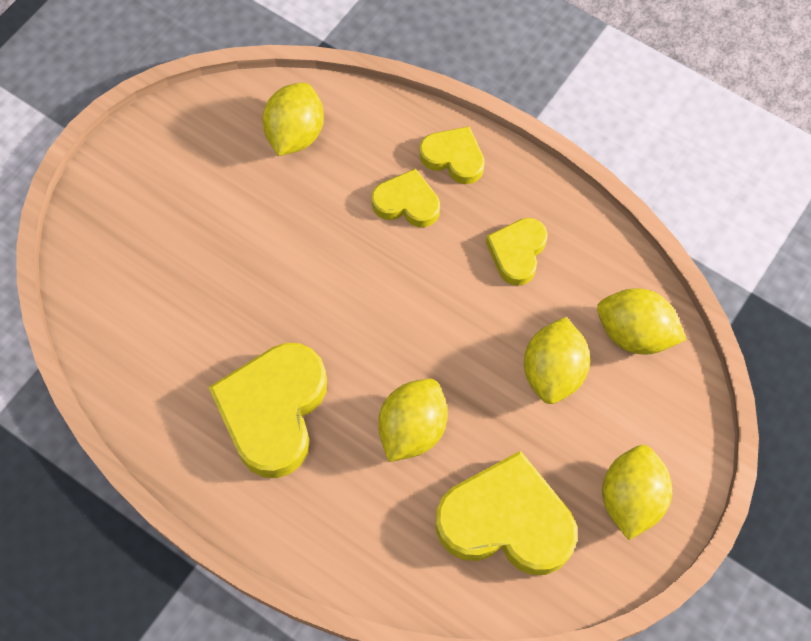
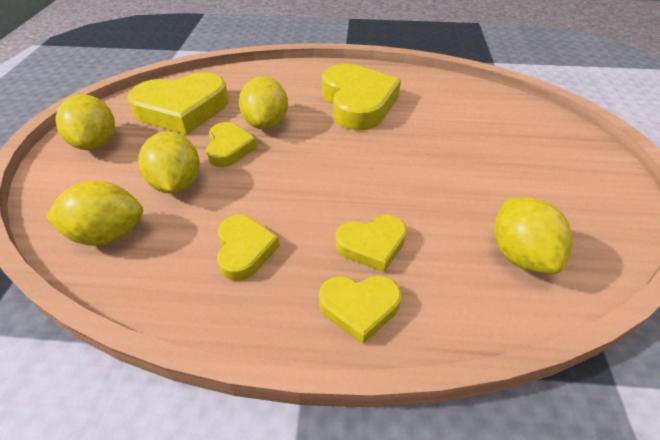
camera: 150 degrees right, 20 degrees down
(476, 403) = (229, 148): none -> yellow heart

